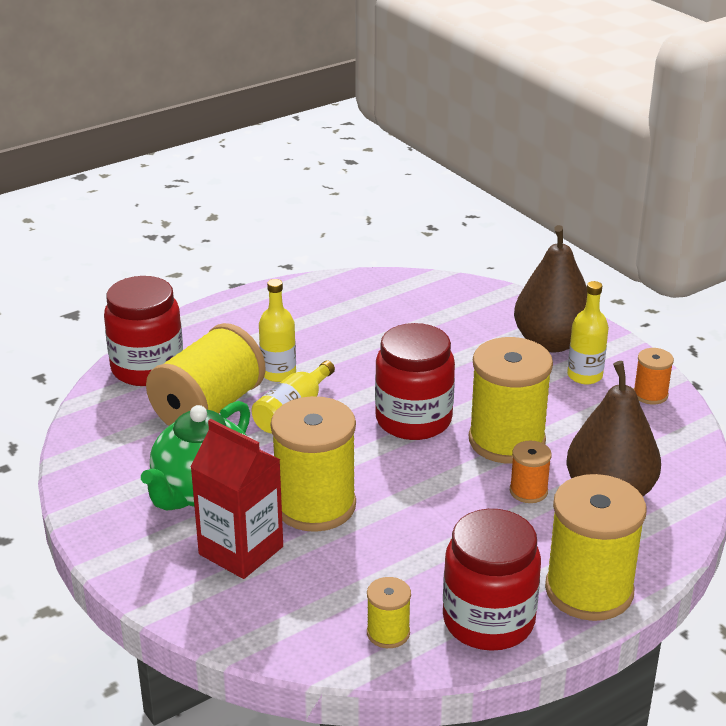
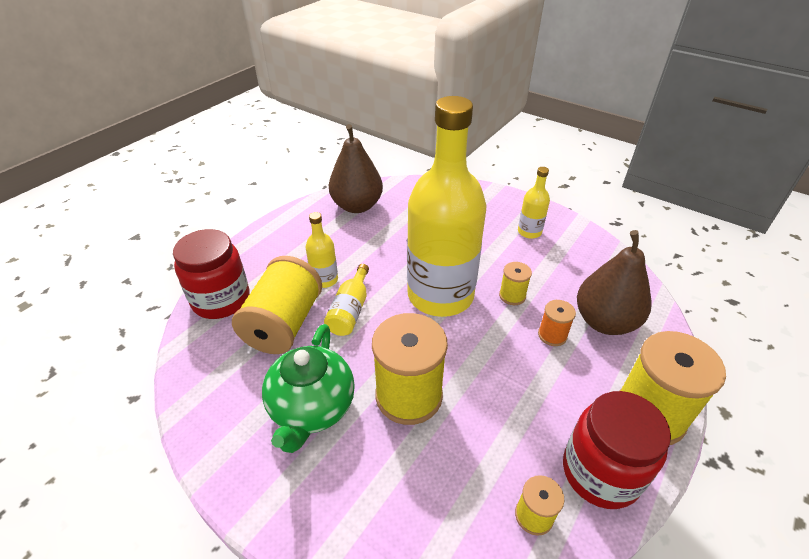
camera: 20 degrees left, 10 degrees up
(241, 550) = (370, 463): red carton -> none
(413, 420) = (440, 295): red jar -> yellow bottle
(506, 441) = (512, 296): yellow spool -> yellow spool, size x0.48
(551, 342) = (494, 212): brown pear -> brown pear (357, 206)
(650, 394) = (577, 236): orange spool -> none

